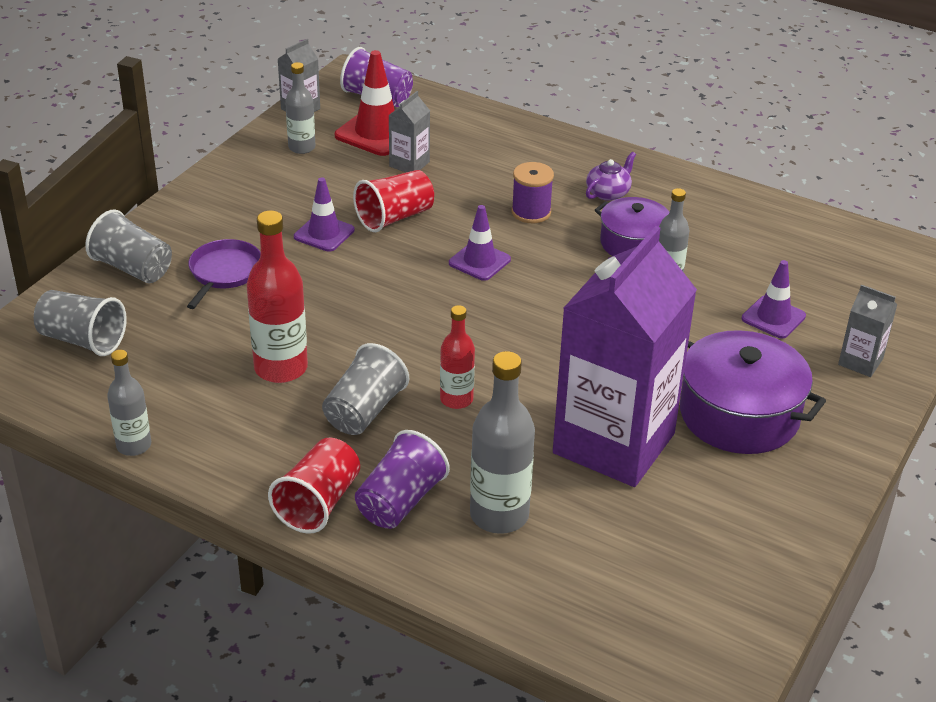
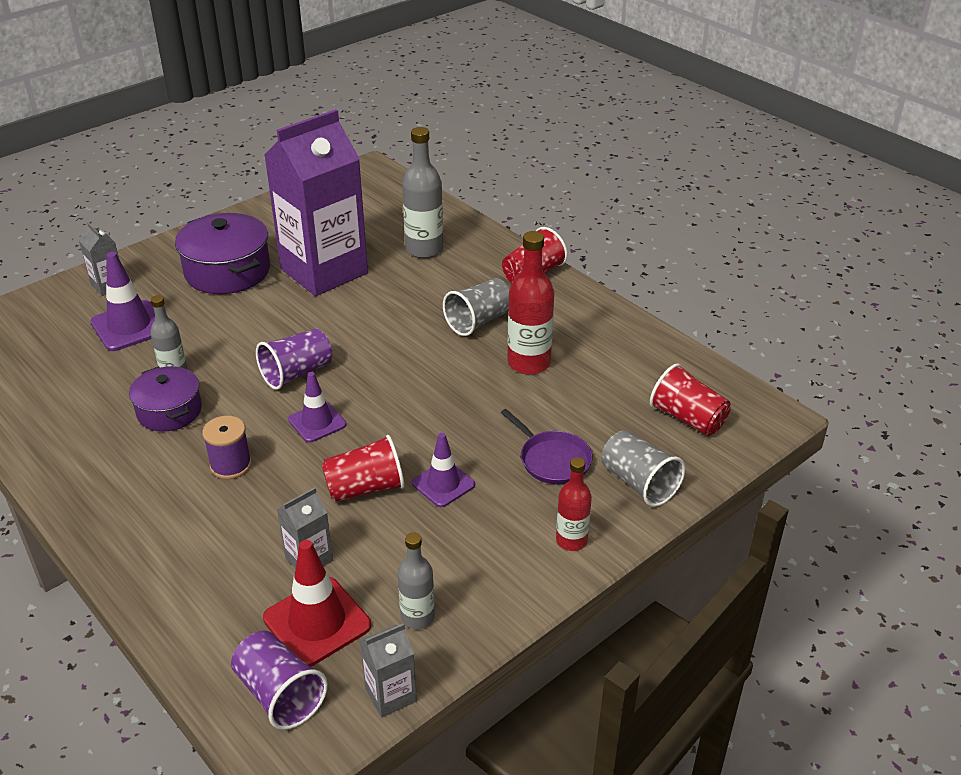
camera: 160 degrees left, 0 degrees up
(82, 340) = (688, 418): grey cup -> red cup
(134, 445) = (650, 330): grey bottle -> none
(224, 272) = (552, 460): purple pan -> purple pan turned 75 degrees counterclockwise
(400, 501) = (481, 266): purple cup -> purple cup (297, 373)
(456, 399) = (409, 316): red bottle -> red bottle (571, 540)
(608, 193) = (137, 472): purple teapot -> none
(773, 317) = (129, 326): purple traffic cone -> purple traffic cone, size x1.52

